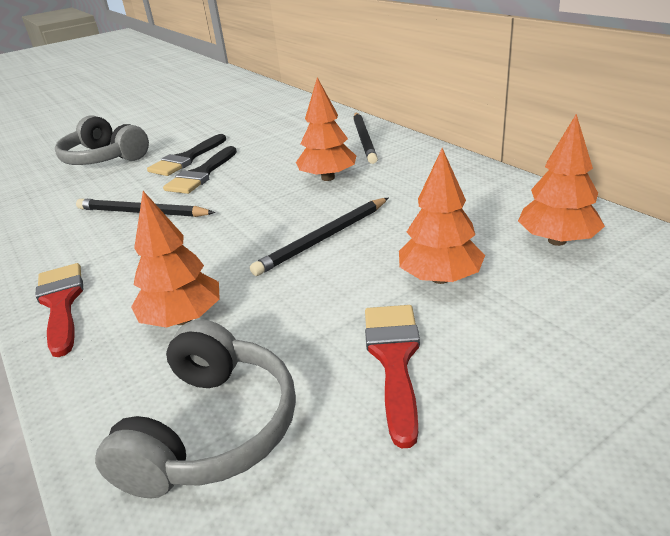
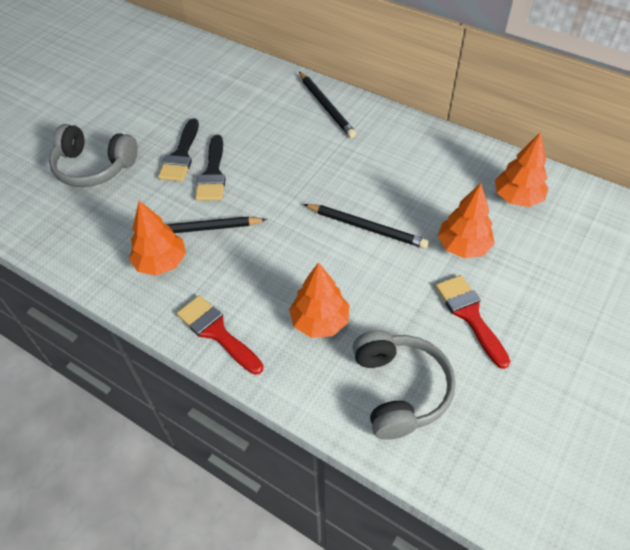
camera: 25 degrees left, 20 degrees up
(324, 239) = (366, 227): black pencil -> black pencil turned 90 degrees counterclockwise
(328, 178) = (326, 160): orange tree -> orange tree (161, 262)

